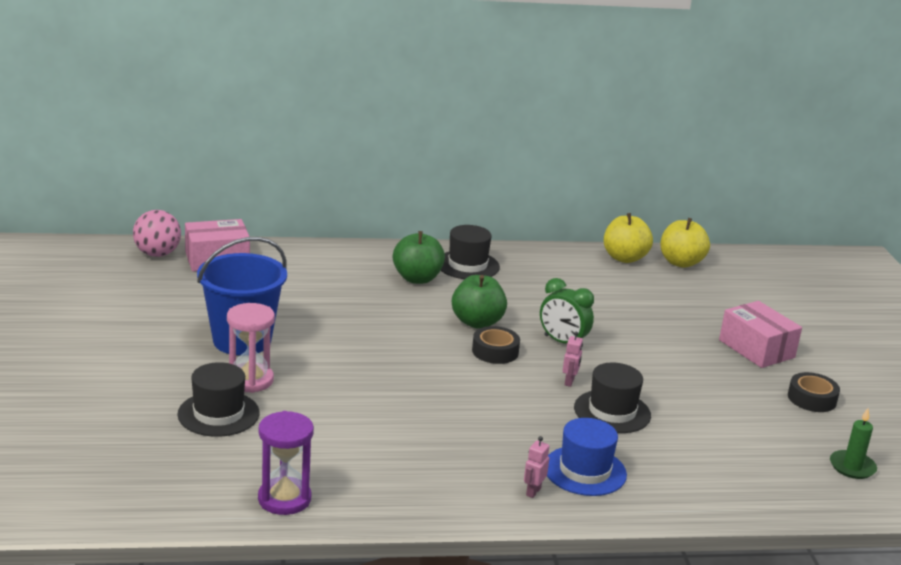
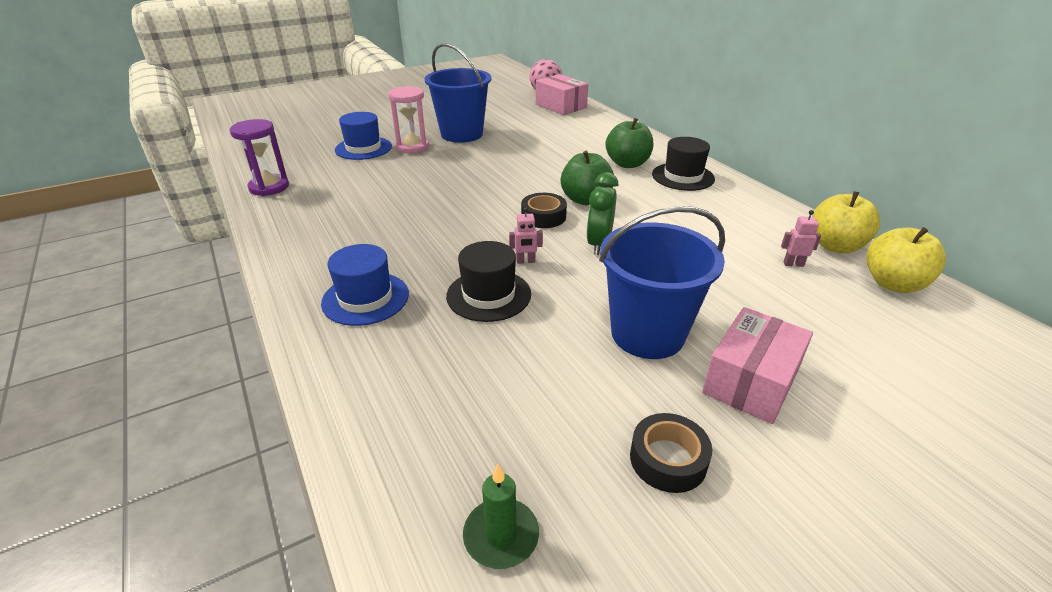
camera: 70 degrees right, 10 degrees up
(218, 414) = (363, 148): black hat -> blue hat
(533, 492) = (317, 278): pink robot -> pink robot (793, 264)
(694, 364) = (647, 334): none -> blue bucket

